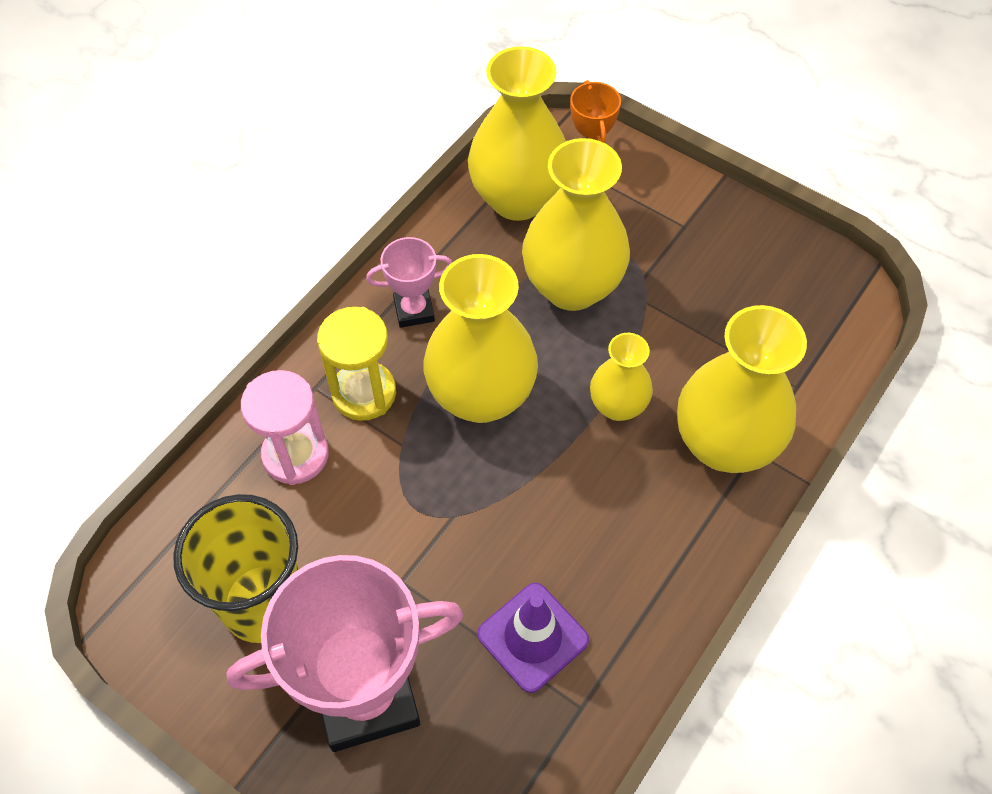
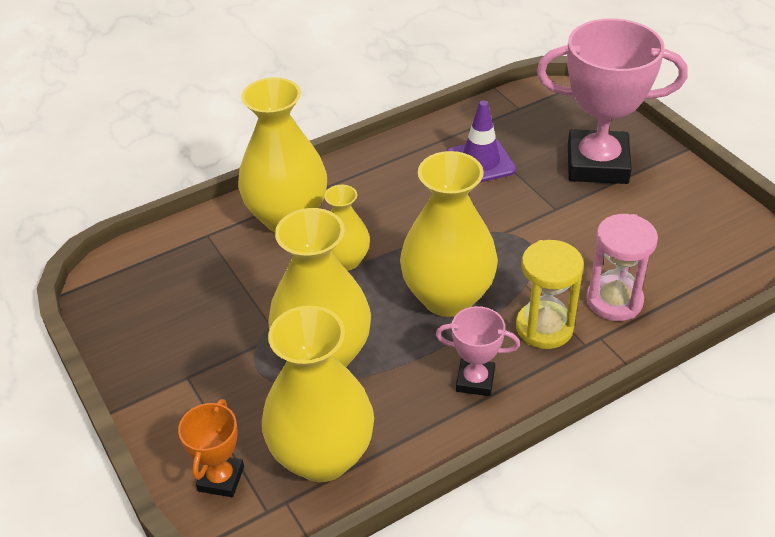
camera: 155 degrees left, 15 degrees down
(264, 603) = (656, 222): yellow cup -> none

